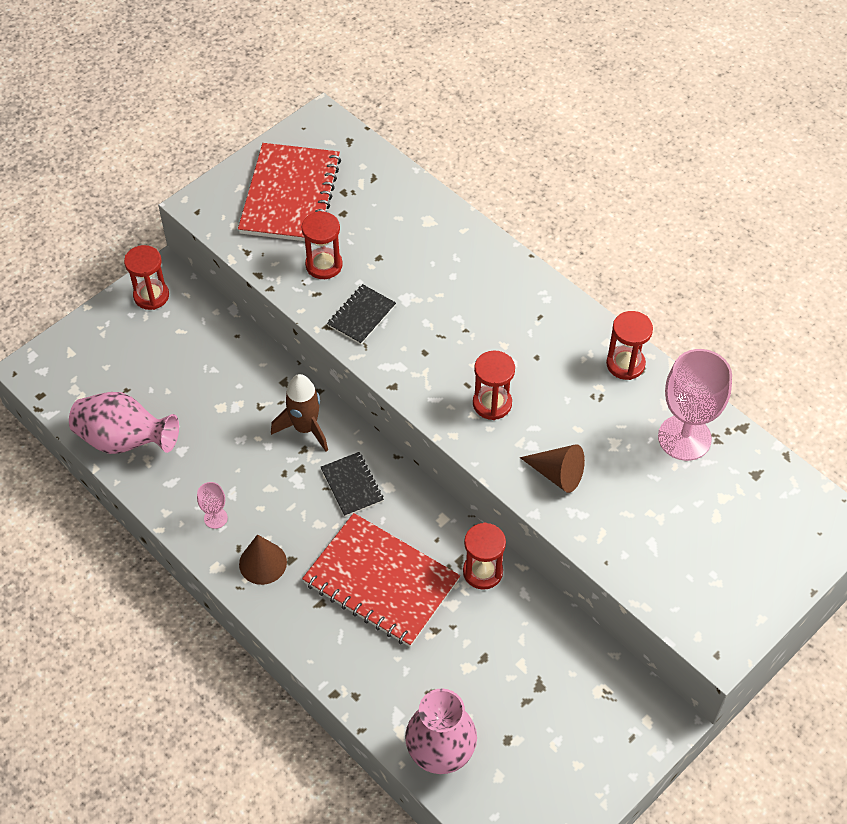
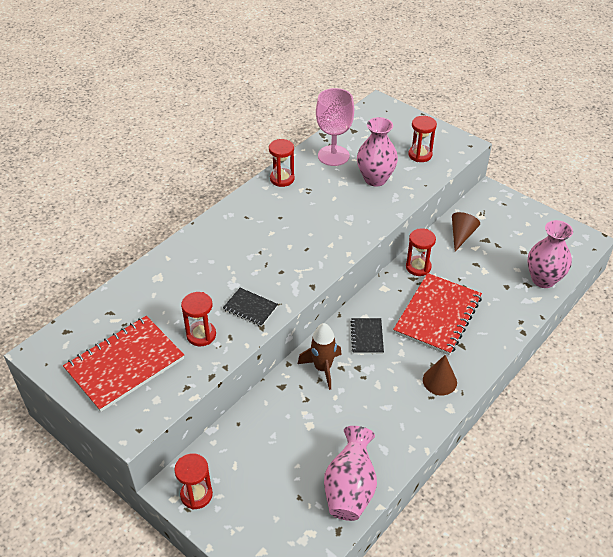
camera: 95 degrees left, 10 degrees down
(215, 518) = (409, 414): pink goblet -> none
(290, 195) = (125, 364): red notebook -> red notebook turned 45 degrees counterclockwise
(352, 485) = (367, 337): black notebook -> black notebook turned 60 degrees counterclockwise
(492, 403) = (320, 236): red hourglass -> red hourglass (420, 155)
(557, 474) = (369, 205): brown cone -> brown cone (461, 235)
(623, 491) = (375, 179): none -> pink vase

